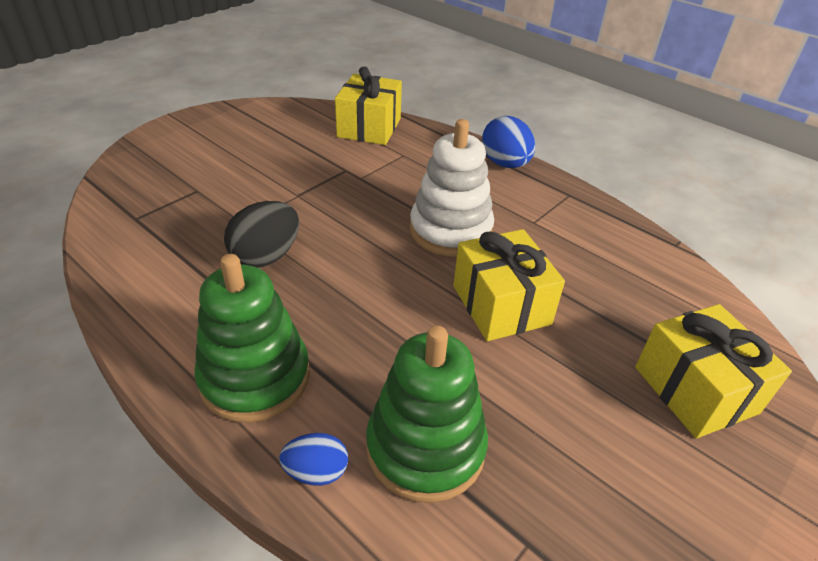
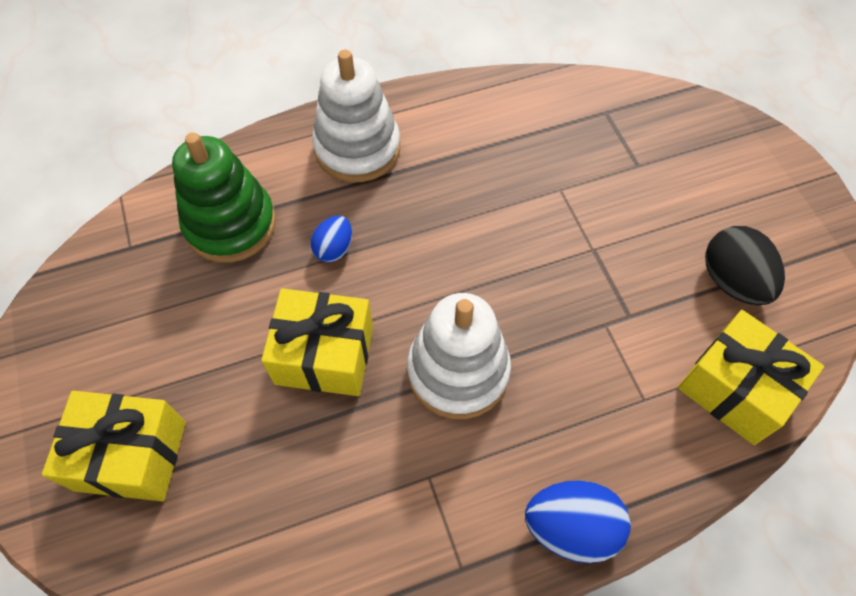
camera: 120 degrees right, 20 degrees up
(255, 377) = (357, 148): green stacking toy -> white stacking toy
(266, 256) = (497, 193): black egg -> black egg (732, 281)
(316, 472) = (258, 159): blue egg -> blue egg (334, 248)

